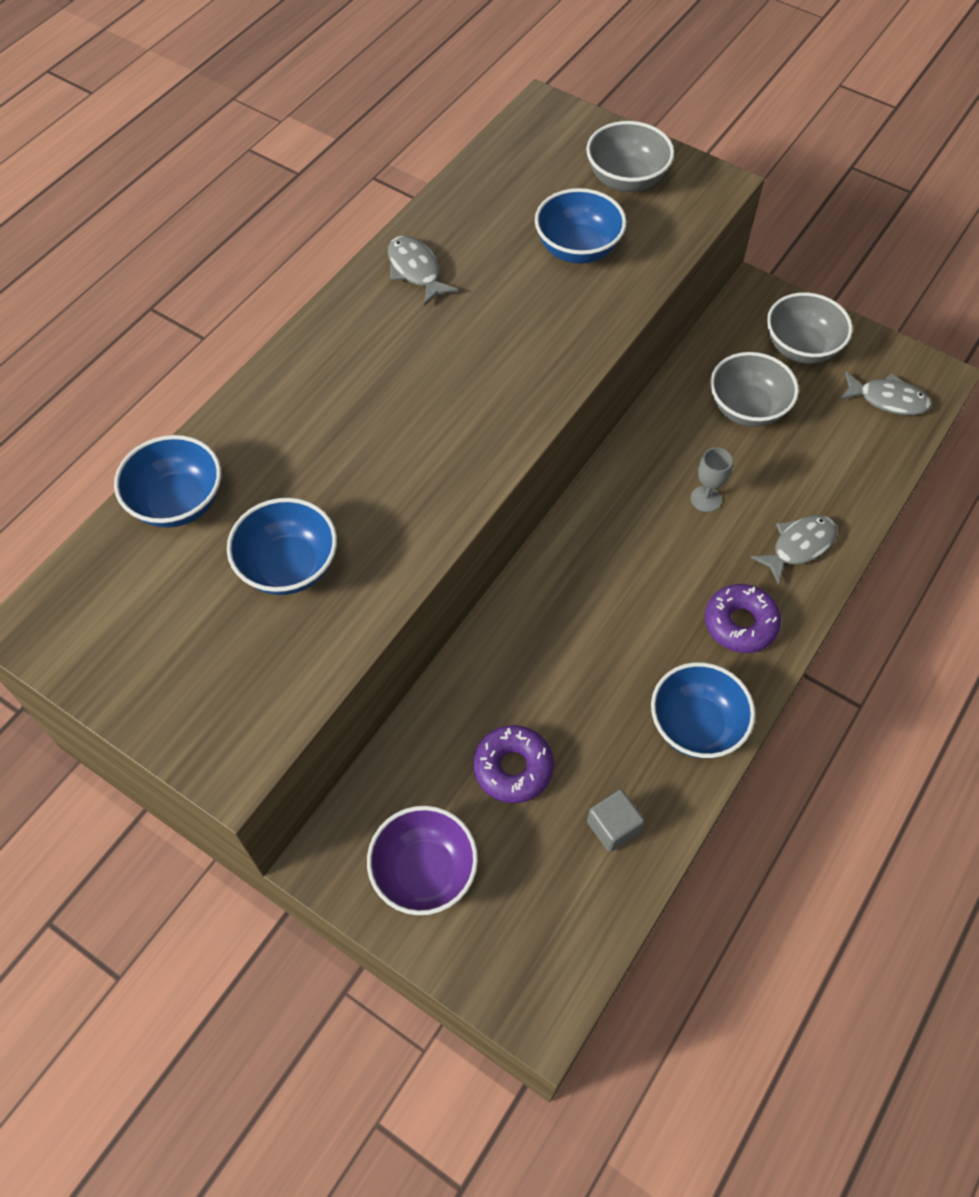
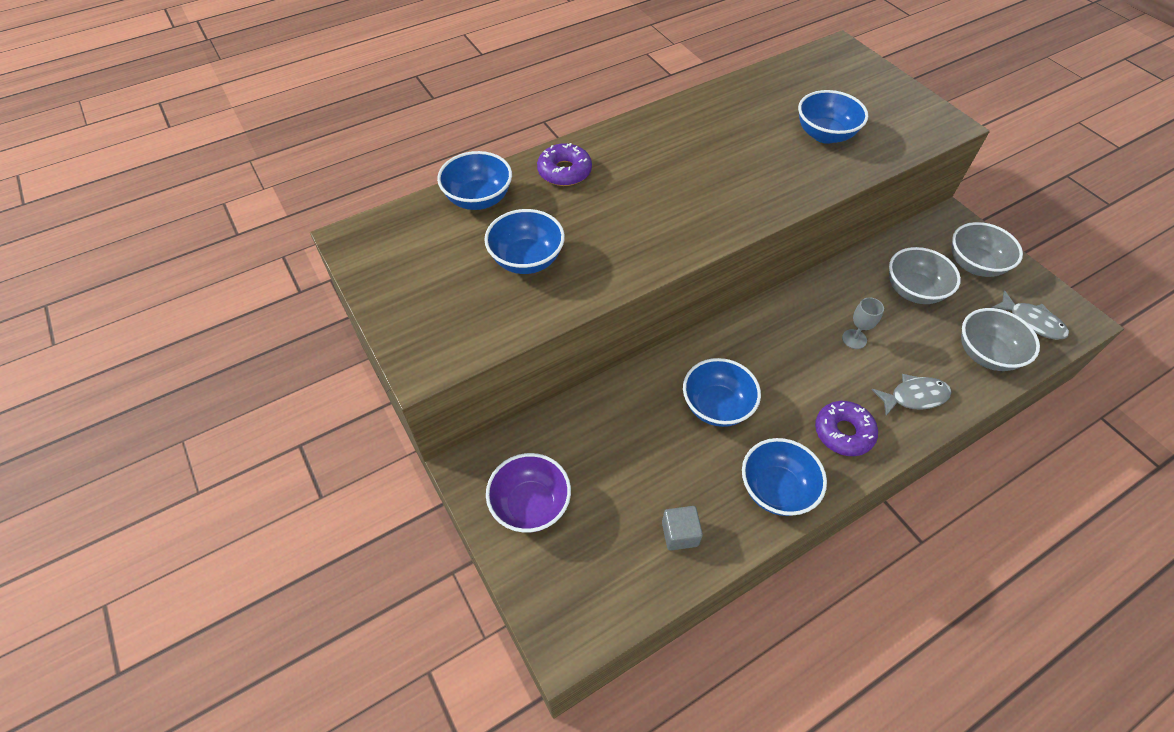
camera: 25 degrees right, 5 degrees down
(416, 270) = (704, 115): grey fish -> none
(513, 768) = (626, 463): purple donut -> purple donut (564, 171)
(586, 651) = (716, 406): none -> blue bowl
(626, 180) = (881, 104): grey bowl -> grey bowl (986, 354)

